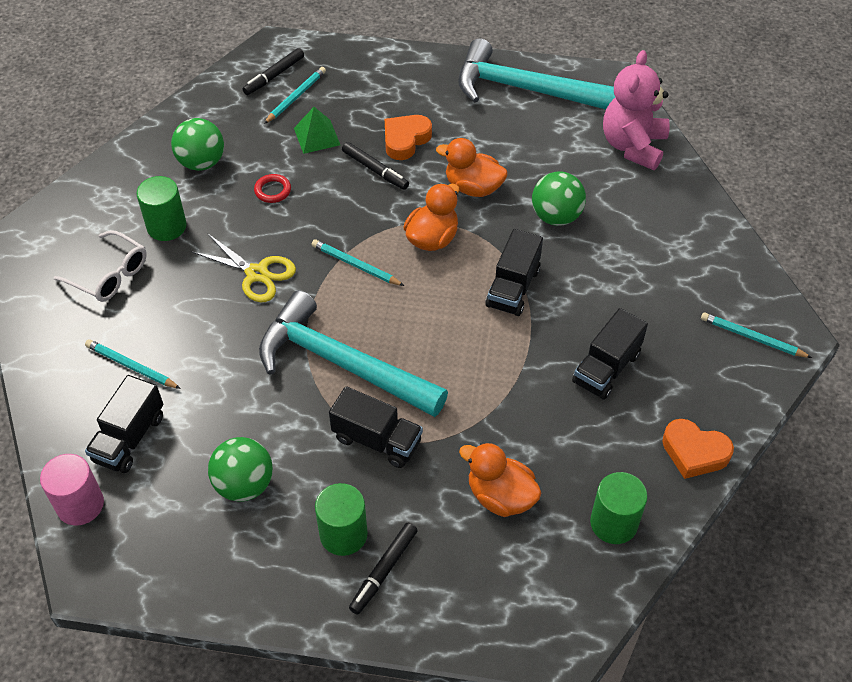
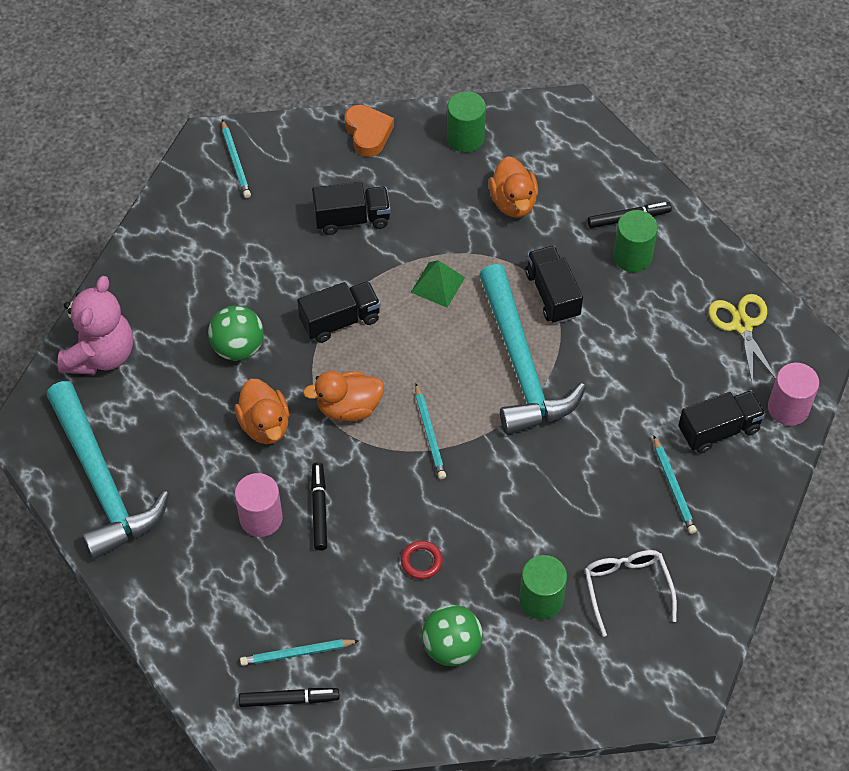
camera: 135 degrees left, 5 degrees up
(244, 484) = (667, 335): green ball -> none
(257, 274) = (511, 490): yellow scissors -> yellow scissors (742, 325)
(317, 136) = (327, 589): green pyramid -> green pyramid (438, 284)
(405, 140) = (261, 518): orange heart -> pink cylinder
(633, 146) = (100, 355): pink teddy bear -> pink teddy bear turned 45 degrees counterclockwise

